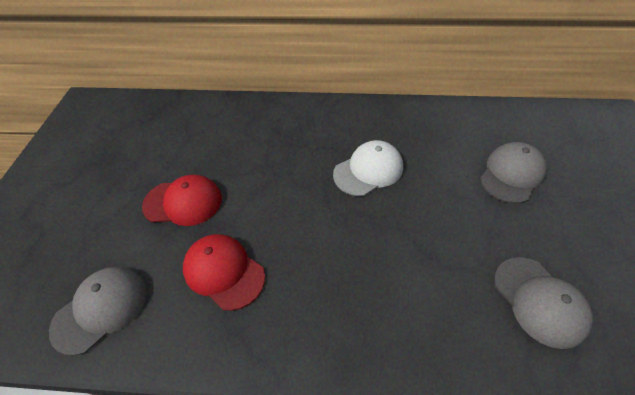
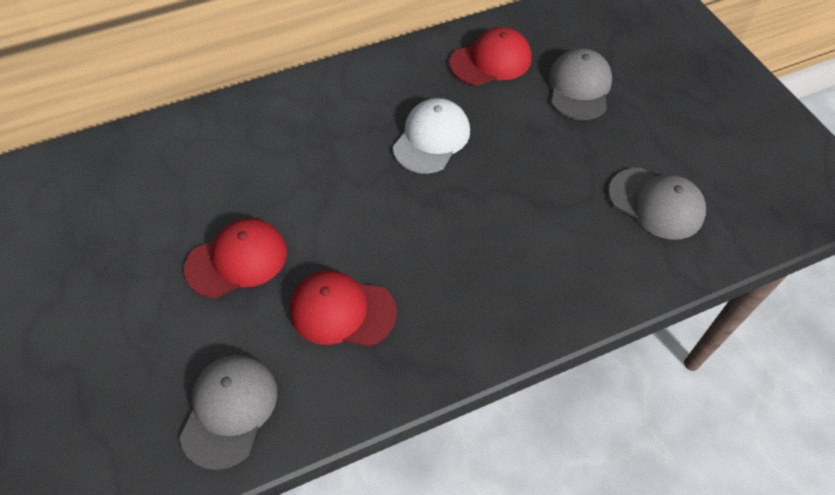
camera: 30 degrees left, 5 degrees up
(446, 131) = (491, 61): none -> red cap

